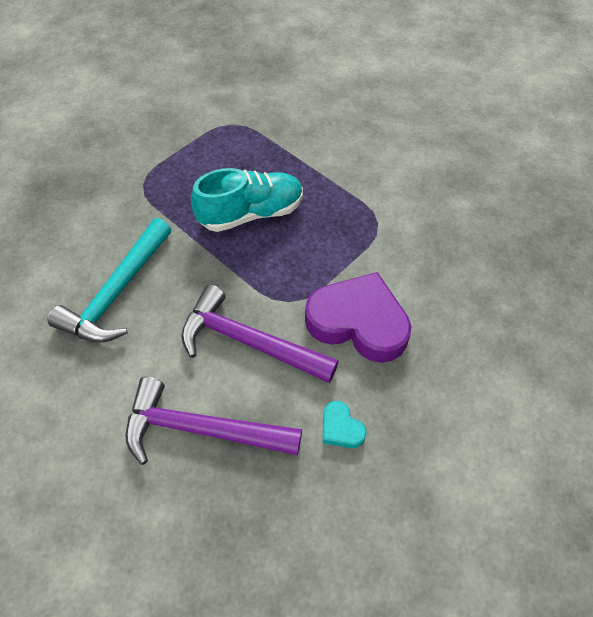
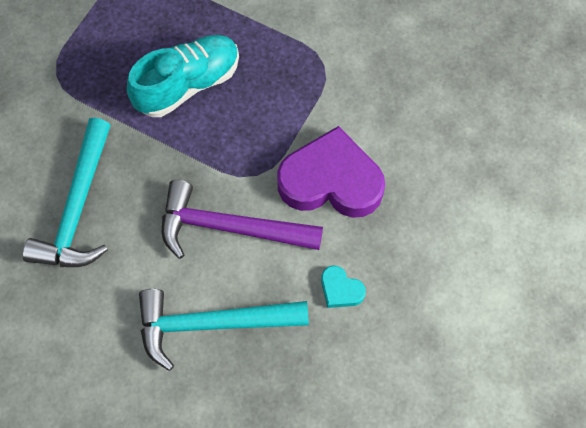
camera: 15 degrees left, 10 degrees up
(202, 430) = (212, 324): purple hammer -> turquoise hammer

